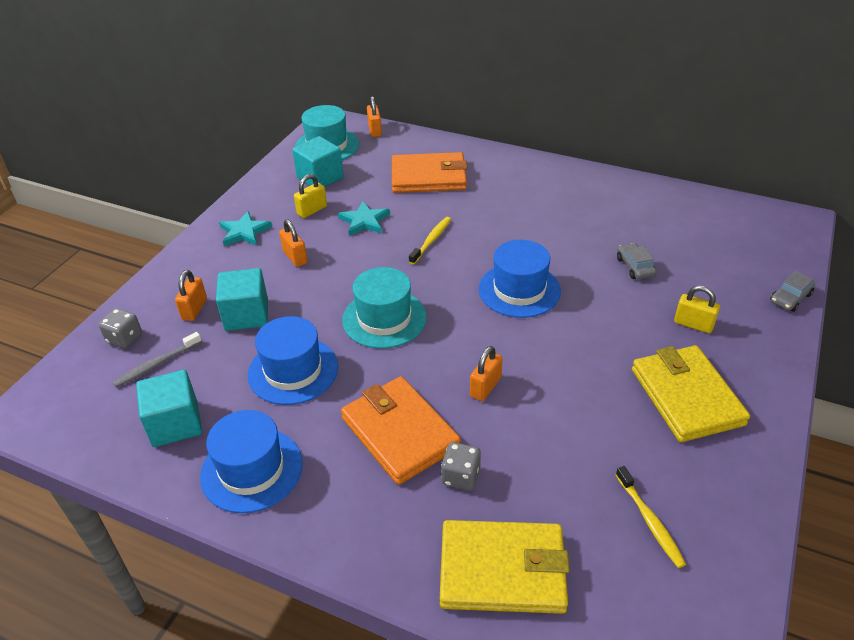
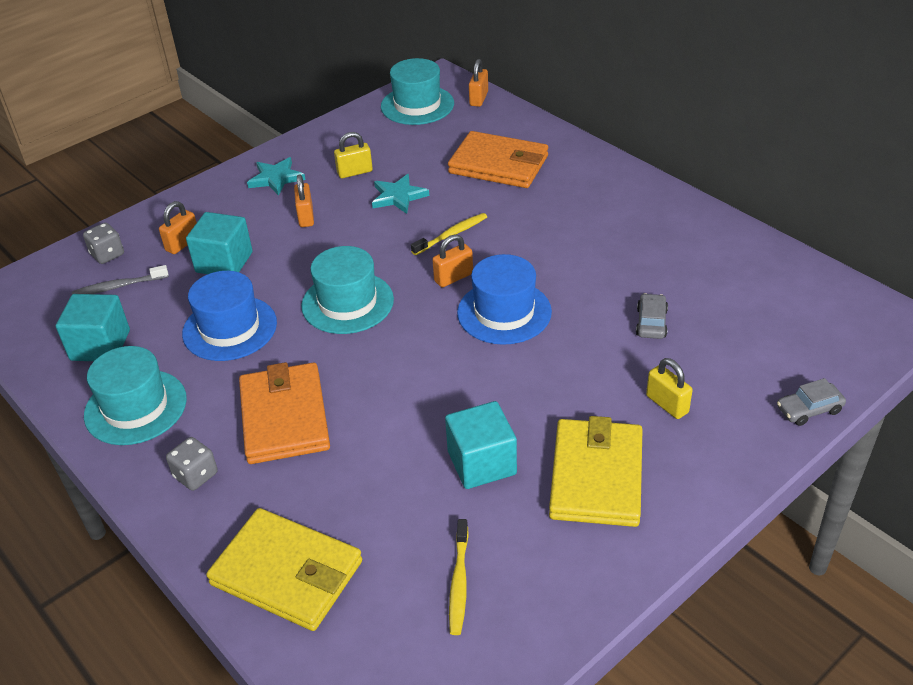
camera: 25 degrees right, 0 degrees up
(252, 469) = (135, 407): blue hat -> turquoise hat
(320, 178) = (386, 139): turquoise cube -> turquoise cube (481, 463)
(461, 476) = (311, 476): grey dice -> grey dice (196, 475)
(485, 387) = (396, 400): orange padlock -> orange padlock (453, 277)

